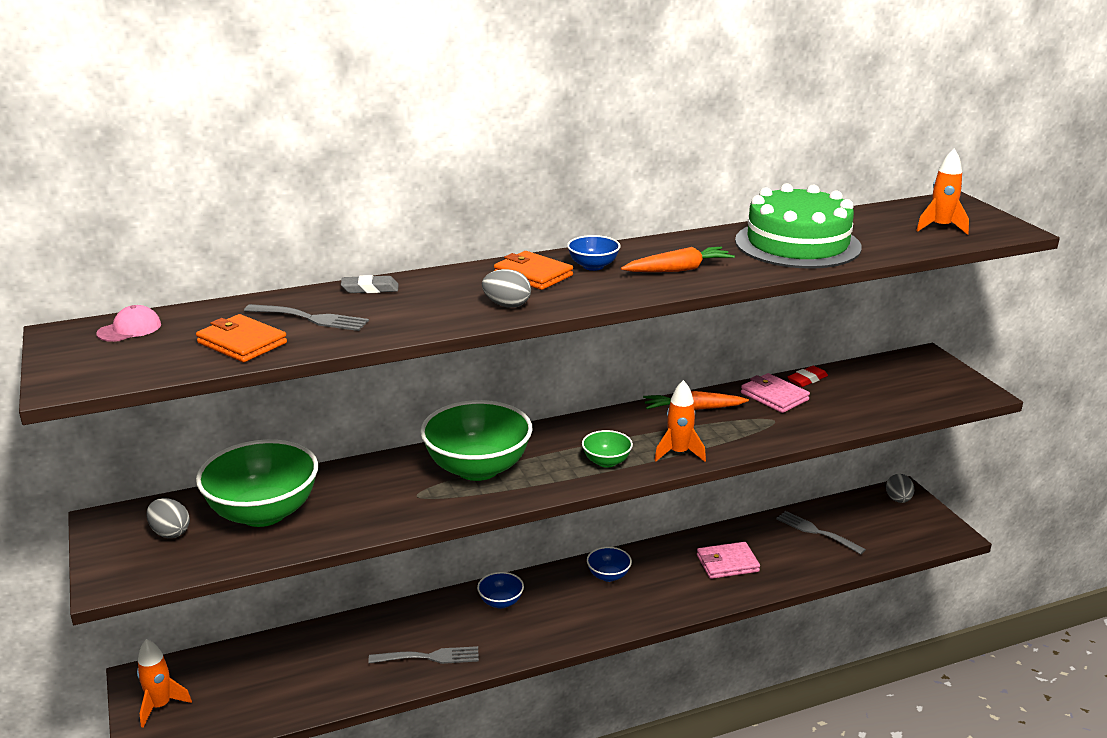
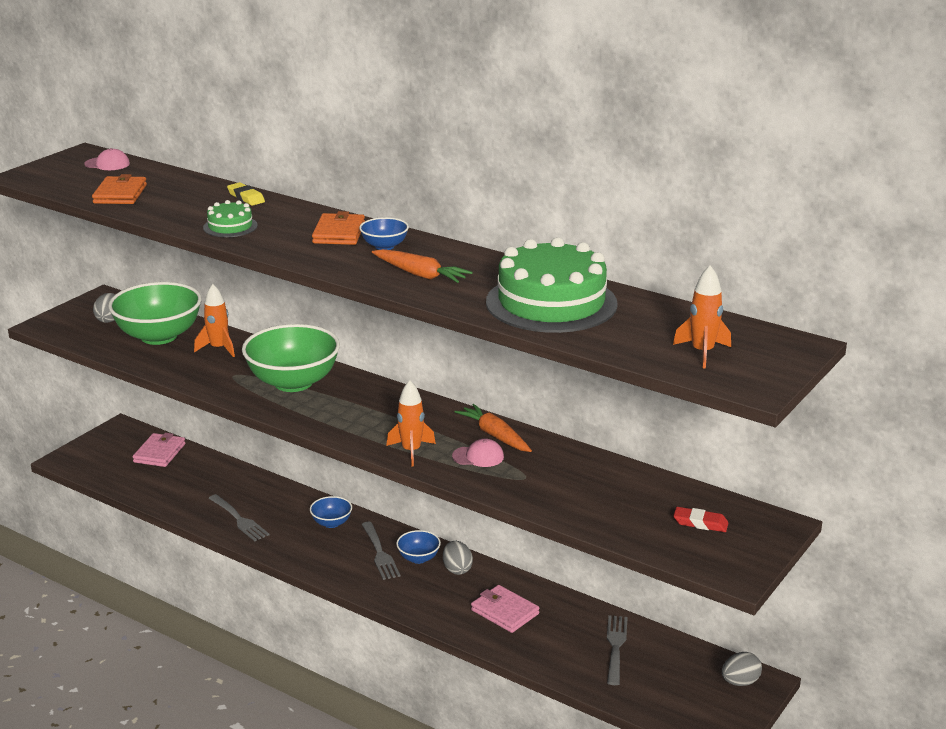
camera: 55 degrees right, 0 degrees up
(160, 706) = (103, 446): orange rocket -> orange rocket (218, 348)
(311, 318) = (177, 198): grey fork -> grey fork (380, 553)
(370, 289) = (246, 197): grey eraser -> yellow eraser
(438, 313) = (230, 226): none -> green cake
(507, 305) = (271, 241): grey egg -> grey egg (457, 569)
(606, 462) = (361, 426): green bowl -> none
(720, 427) = (478, 456): none -> pink cap
(774, 396) = (570, 466): pink wallet -> pink wallet (159, 453)
(807, 379) = (628, 473): red eraser -> red eraser (700, 523)

